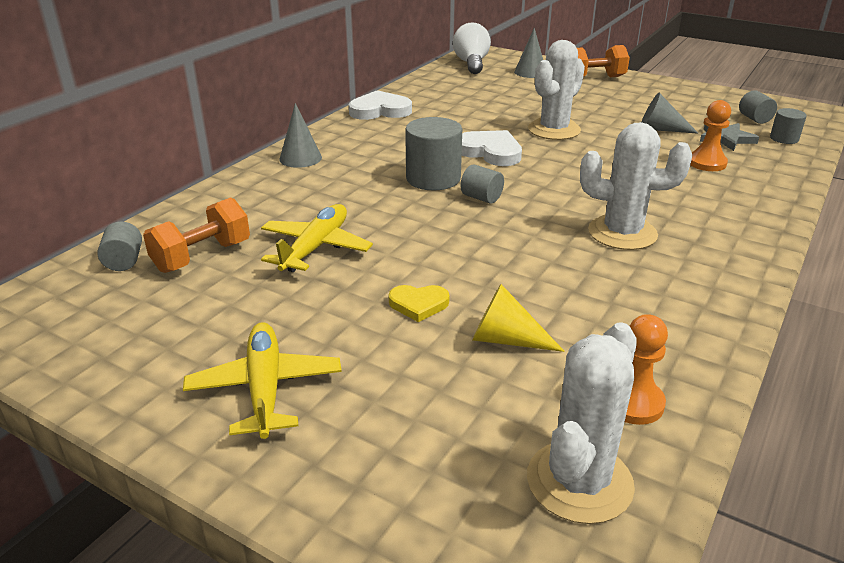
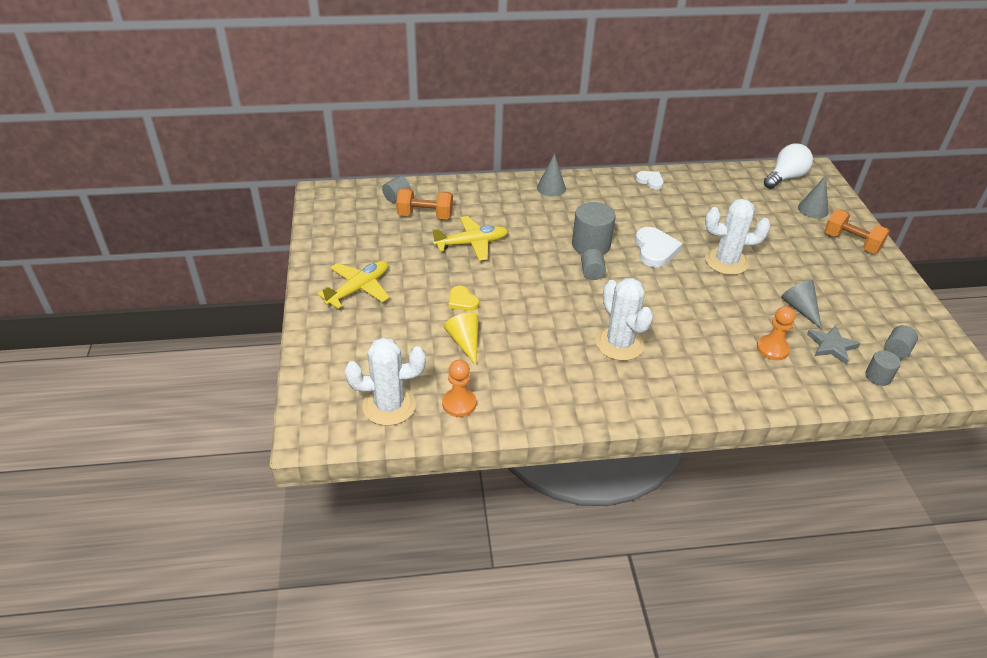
camera: 50 degrees right, 10 degrees up
(380, 110) = (650, 181): white heart -> white heart, size x0.61

